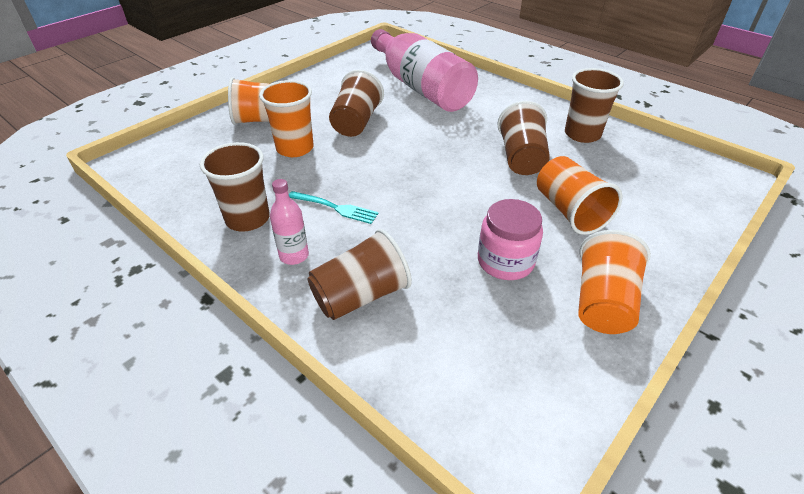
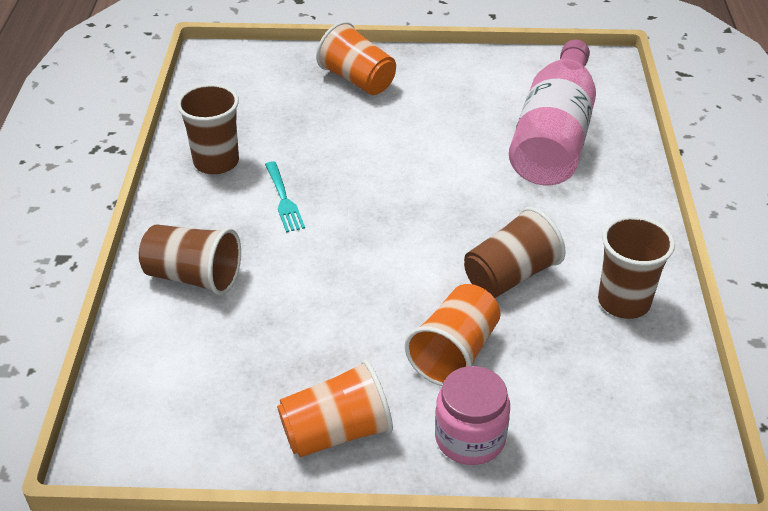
camera: 50 degrees right, 0 degrees up
(294, 255) = (201, 214): pink bottle -> none
(295, 148) = (338, 124): orange cup -> none
(356, 122) = (427, 133): brown cup -> none
(505, 261) = (325, 341): pink jar -> pink jar (470, 438)

